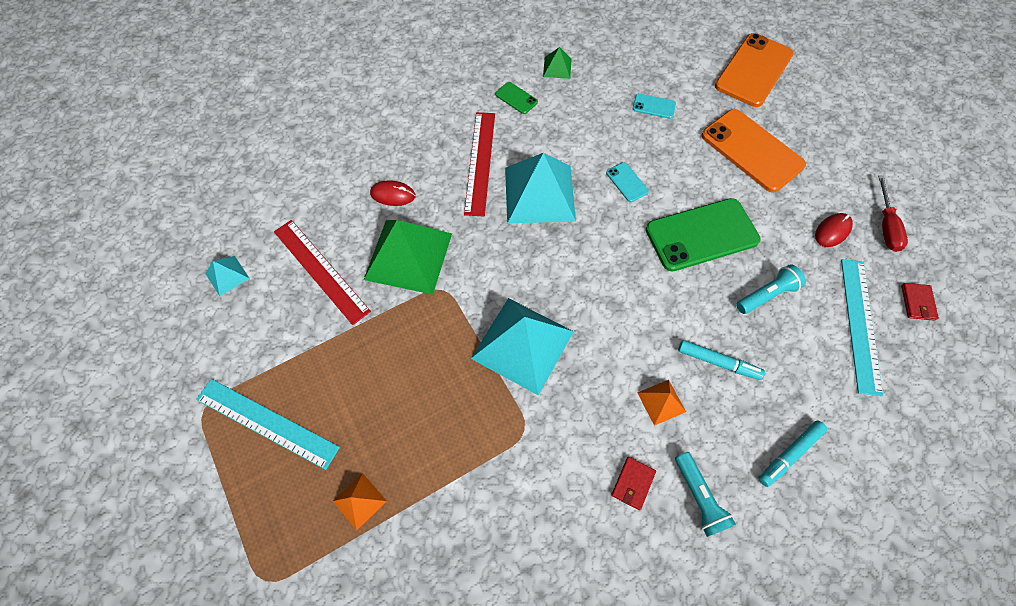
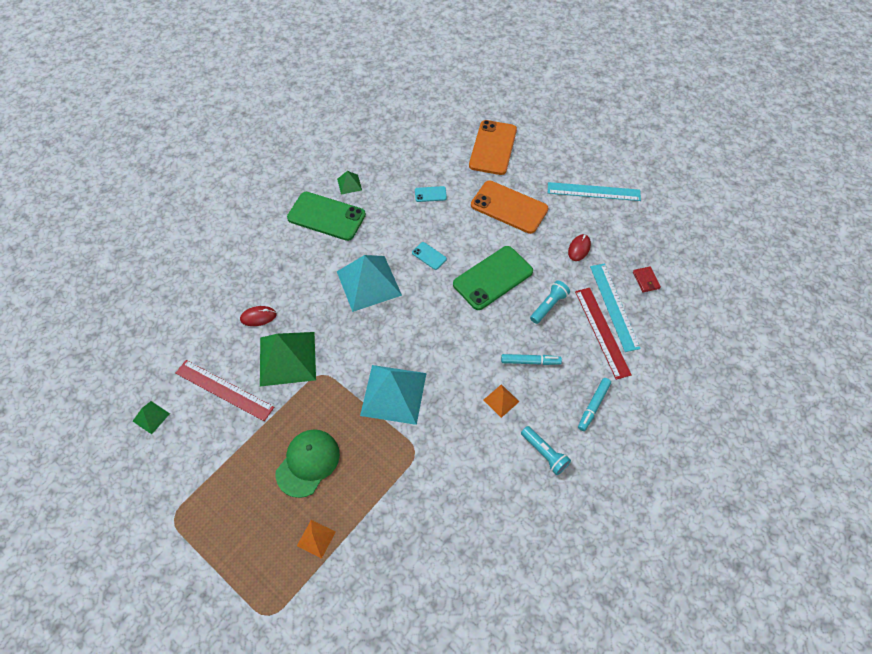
camera: 20 degrees left, 5 degrees down
(227, 275) = (151, 417): turquoise pyramid -> green pyramid
(267, 423) = (226, 511): turquoise ruler -> turquoise ruler (593, 192)
(385, 397) = (308, 463): none -> green cap
(480, 162) = (316, 273): red ruler -> red ruler (602, 332)
(516, 98) = (326, 216): green phone -> green phone, size x2.25
(633, 483) = (499, 460): red wallet -> none
(886, 225) = (612, 234): red screwdriver -> none

